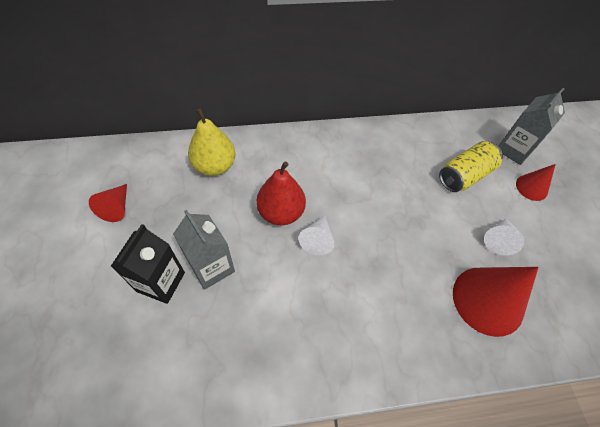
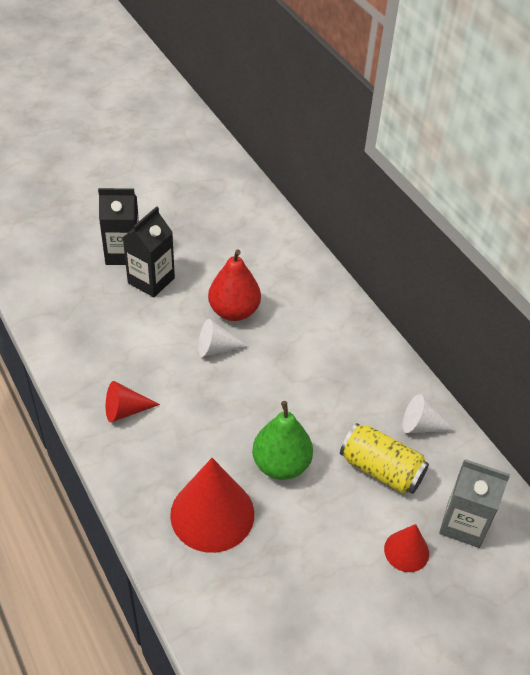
camera: 70 degrees right, 10 degrees down
(116, 207) = (180, 199): red cone -> red cone (125, 410)
(211, 267) = (151, 280): grey carton -> black carton
(215, 166) = (262, 245): yellow pear -> none
(449, 235) = (281, 464): none -> green pear
(498, 240) = (299, 517): white cone -> white cone (421, 426)

